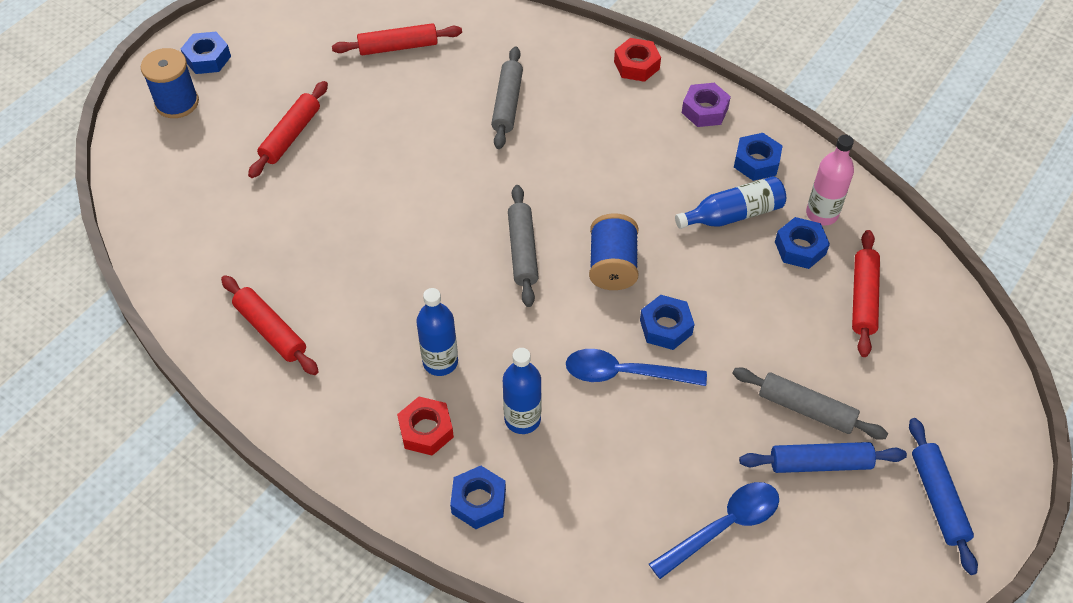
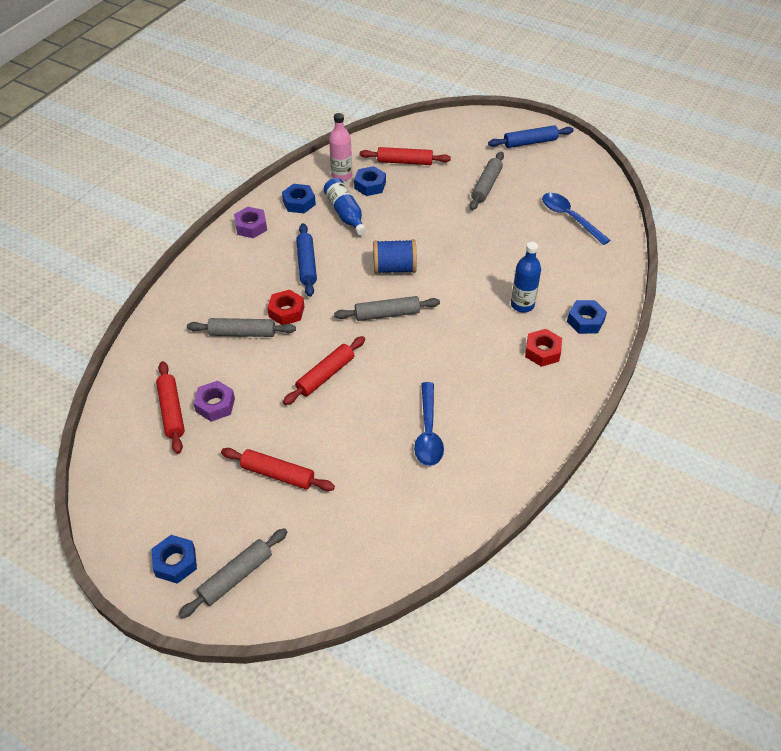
camera: 95 degrees left, 5 degrees down
(177, 103) = (236, 576): blue spool -> grey rolling pin
(270, 331) = (481, 453): red rolling pin -> red rolling pin (325, 375)
(399, 82) = (215, 405): none -> purple nut
(440, 362) = (488, 350): blue bottle -> none
(624, 373) = (478, 260): blue spoon -> blue spoon (428, 432)
(636, 65) = (203, 262): red nut -> red nut (286, 311)
(665, 327) = (440, 242): blue nut -> none
(820, 463) = (520, 181): blue rolling pin -> blue rolling pin (307, 264)

